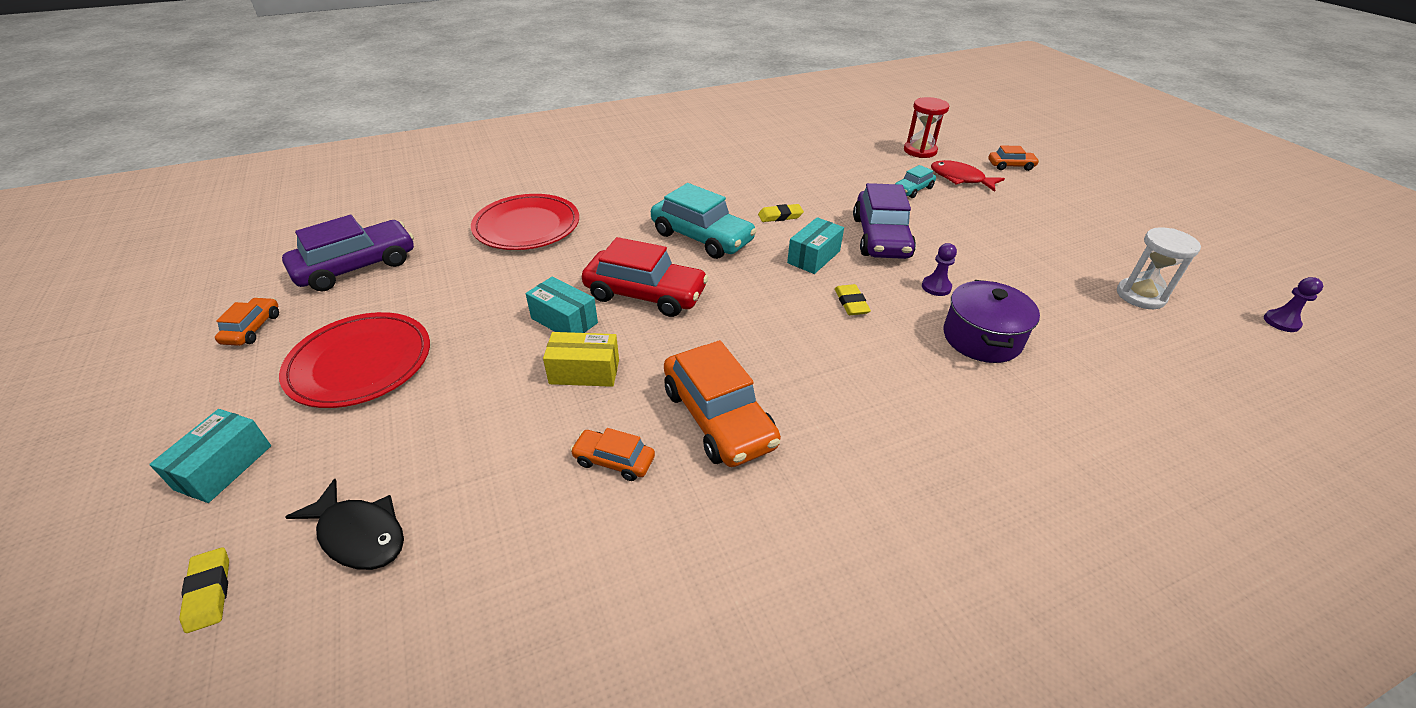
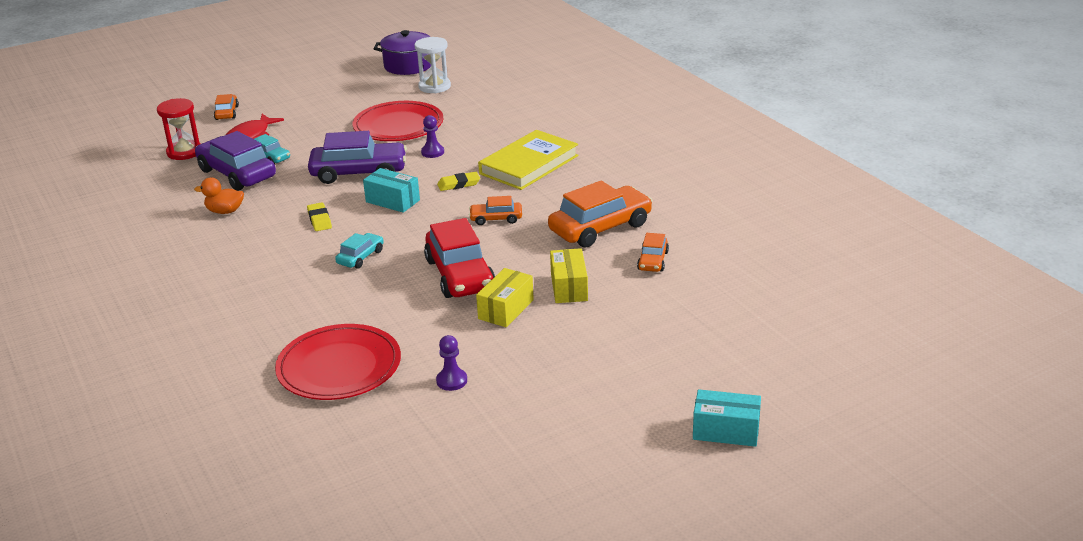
camera: 95 degrees left, 10 degrees down
(209, 592) = (817, 389): yellow eraser -> none
(252, 328) = (556, 499): orange car -> orange car (496, 219)
(356, 267) = (432, 468): purple car -> purple car (237, 174)
(359, 534) = (751, 344): black fish -> none
(360, 363) = (589, 405): red plate -> red plate (398, 126)
(564, 320) = (506, 309): turquoise box -> yellow box
(645, 294) = (460, 275): red car -> red car turned 150 degrees clockwise
(702, 237) = (360, 257): turquoise car -> turquoise car, size x0.51
(804, 172) = (225, 211): none -> orange duck
(907, 365) = (529, 165): none -> yellow book
(981, 338) = (493, 139): purple pot -> purple pot (408, 66)
(1281, 322) = (458, 53): purple pawn -> purple pawn (451, 381)

